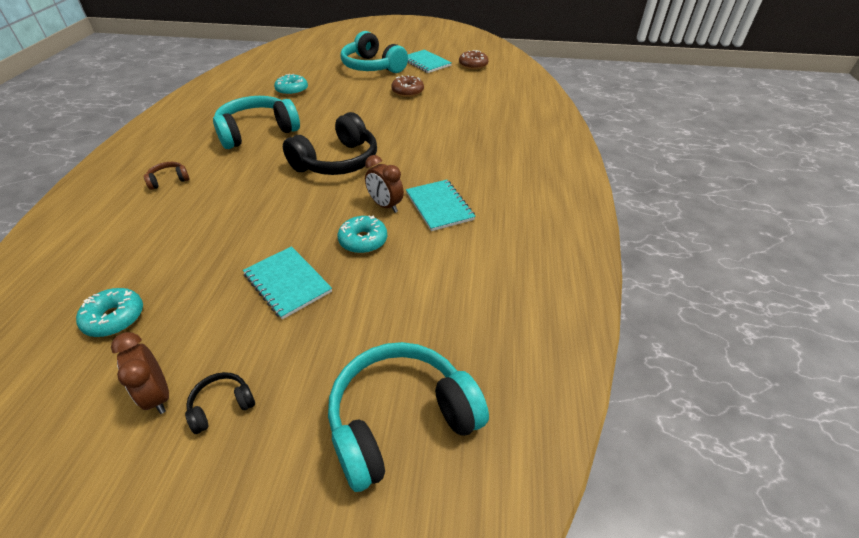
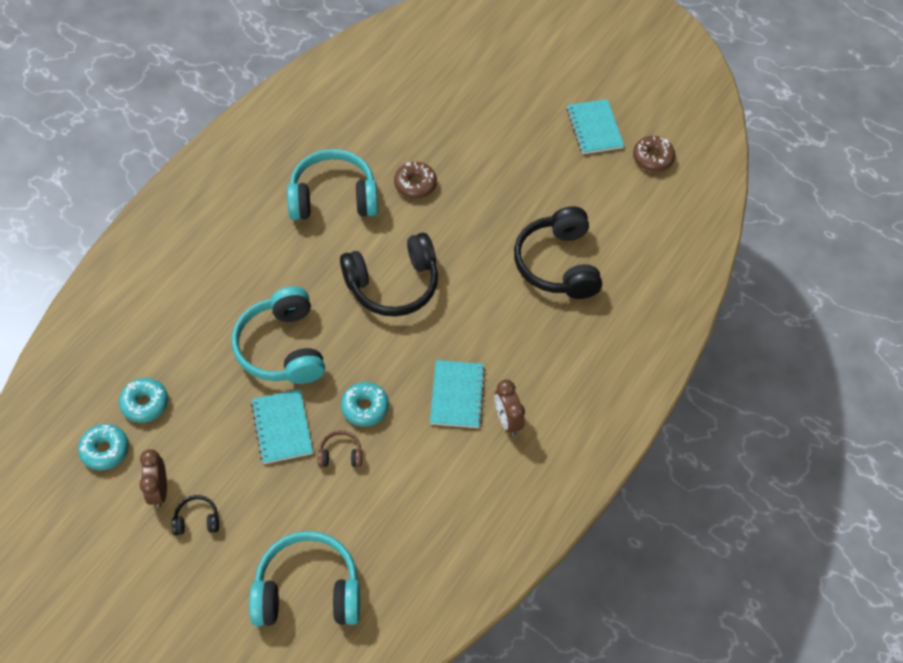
camera: 25 degrees right, 15 degrees up
(169, 180) = (225, 245): brown headphones -> brown headphones (340, 454)
(292, 90) = (401, 128): turquoise donut -> turquoise donut (105, 450)
(372, 67) = (520, 112): turquoise headphones -> turquoise headphones (282, 348)
(385, 205) = (407, 371): brown clock -> brown clock (507, 420)
(407, 92) = (534, 185): brown donut -> brown donut (415, 184)
(455, 119) = (557, 264): none -> black headphones

